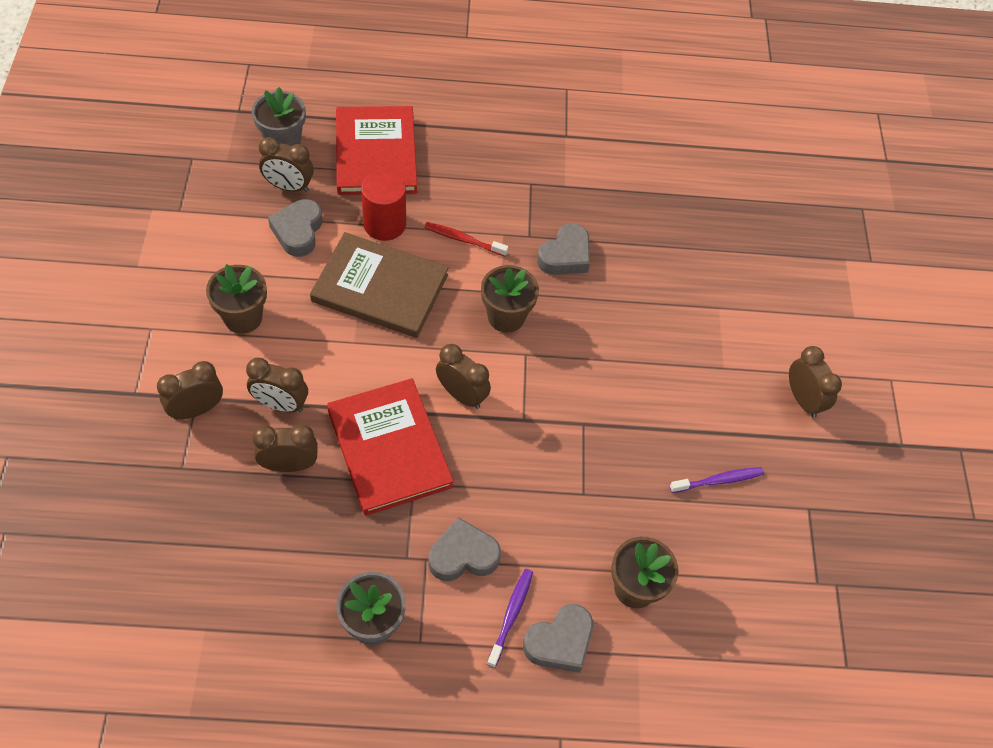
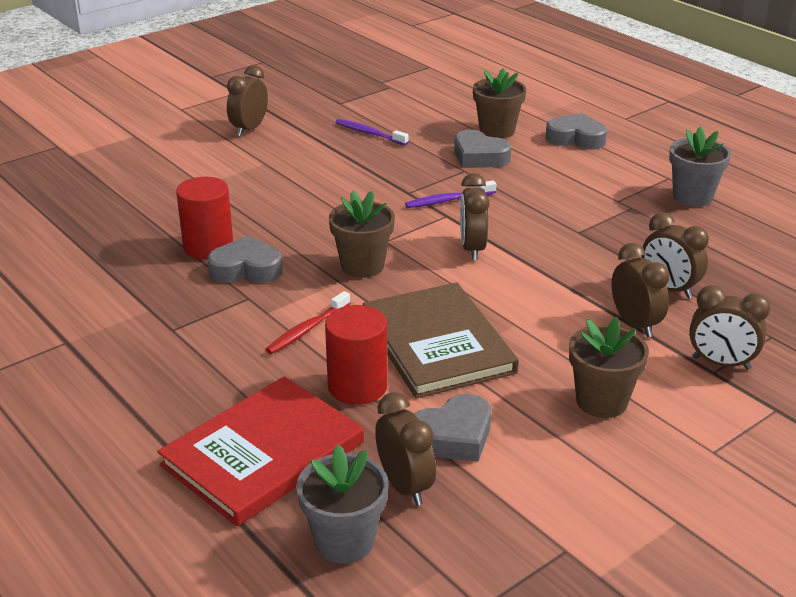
camera: 125 degrees left, 25 degrees down
(389, 448) = (573, 255): red book -> none
(463, 240) = (307, 329): red toothbrush -> red toothbrush turned 60 degrees clockwise
(463, 555) = (589, 189): grey heart -> grey heart (479, 157)
(511, 615) = (592, 158): purple toothbrush -> purple toothbrush (448, 200)
(616, 255) = (208, 246): none -> red cylinder

